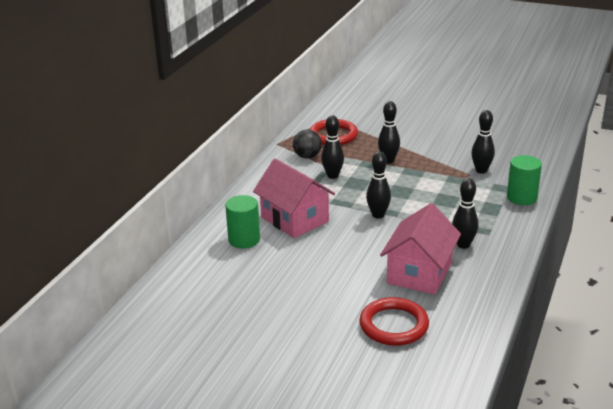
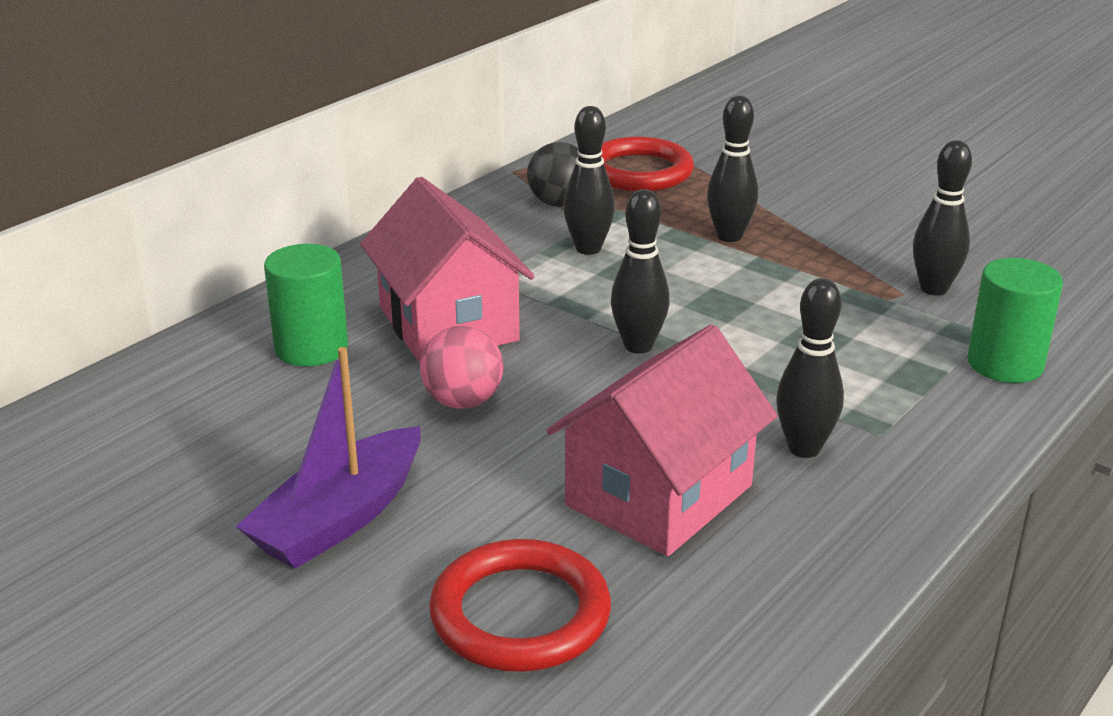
camera: 15 degrees right, 0 degrees up
(304, 305) = (340, 518): none -> purple boat
(322, 251) = (463, 401): none -> pink ball

